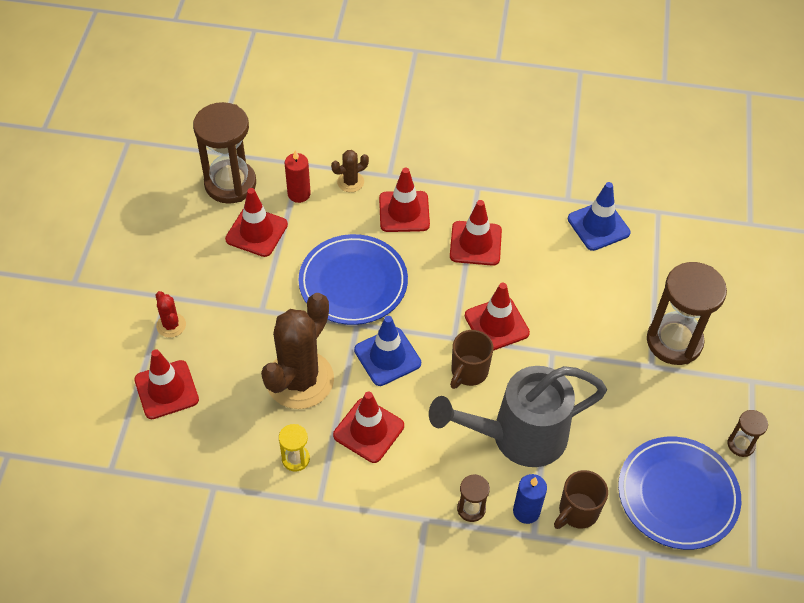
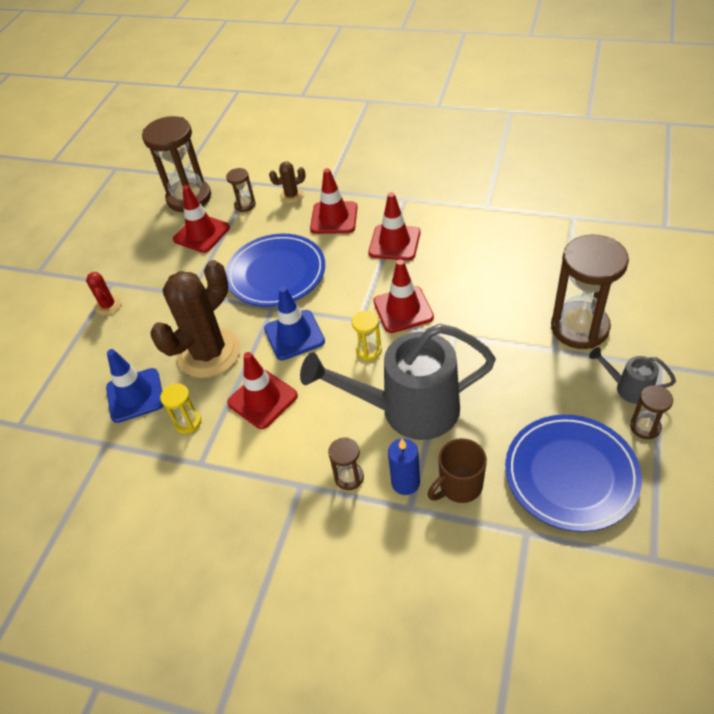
camera: 15 degrees right, 5 degrees down
(166, 390) = (88, 358): red traffic cone -> none
(299, 194) = (245, 205): red candle -> brown hourglass
(468, 372) = (369, 350): brown mug -> yellow hourglass
(598, 226) = (513, 228): blue traffic cone -> blue traffic cone (135, 395)
(723, 405) = (628, 388): none -> grey watering can

